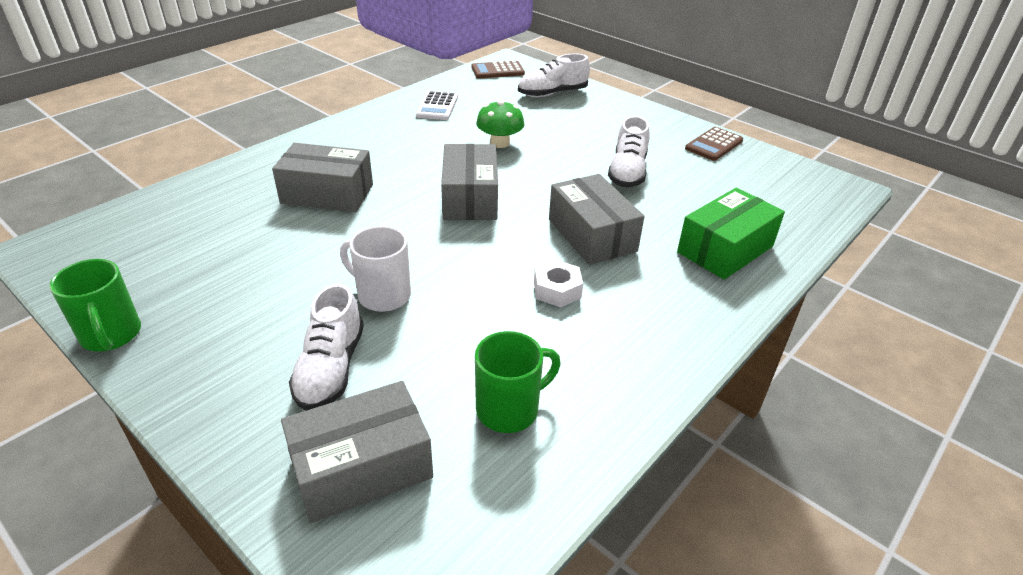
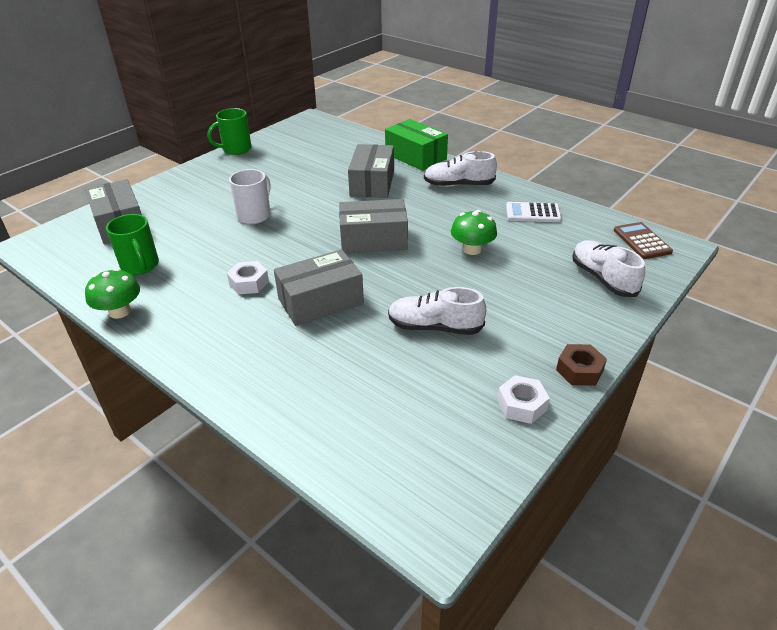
camera: 90 degrees right, 0 degrees up
(330, 368) = (194, 207): white shoe -> white shoe (458, 185)
(628, 411) = (119, 311): none -> green mushroom
(669, 119) = (579, 370): none -> brown nut
(714, 145) = (521, 405): brown calculator -> white nut
(725, 249) = (295, 384): green box -> green box (415, 156)

